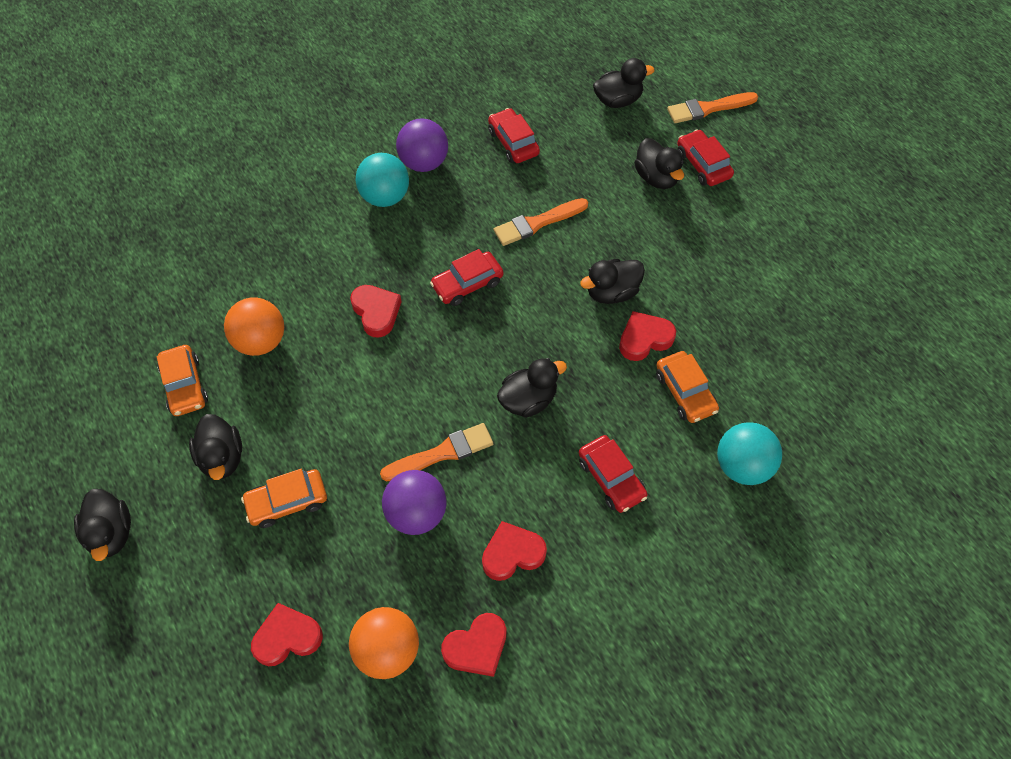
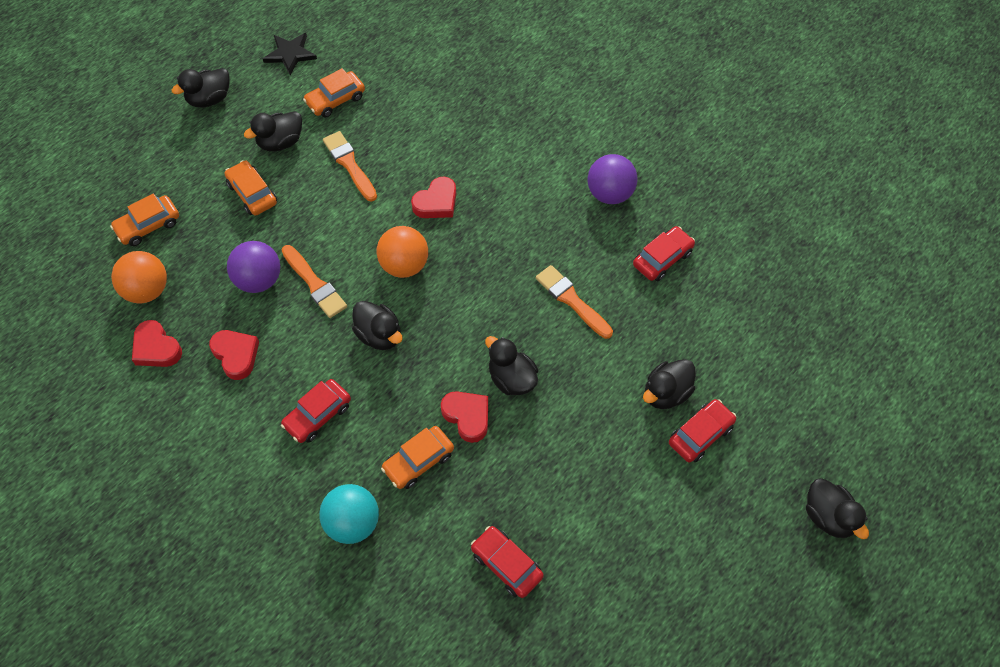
camera: 75 degrees right, 0 degrees up
(85, 424) = (290, 54): none -> black star
(261, 341) = (387, 133): orange ball -> orange ball (404, 265)
(287, 637) = (148, 225): red heart -> orange car
(385, 197) = (560, 175): turquoise ball -> none
(467, 284) = (485, 261): red car -> red car (506, 565)
(617, 100) = (757, 338): black duck -> black duck (828, 516)
(708, 108) = (783, 428): orange brush -> orange brush (349, 164)

